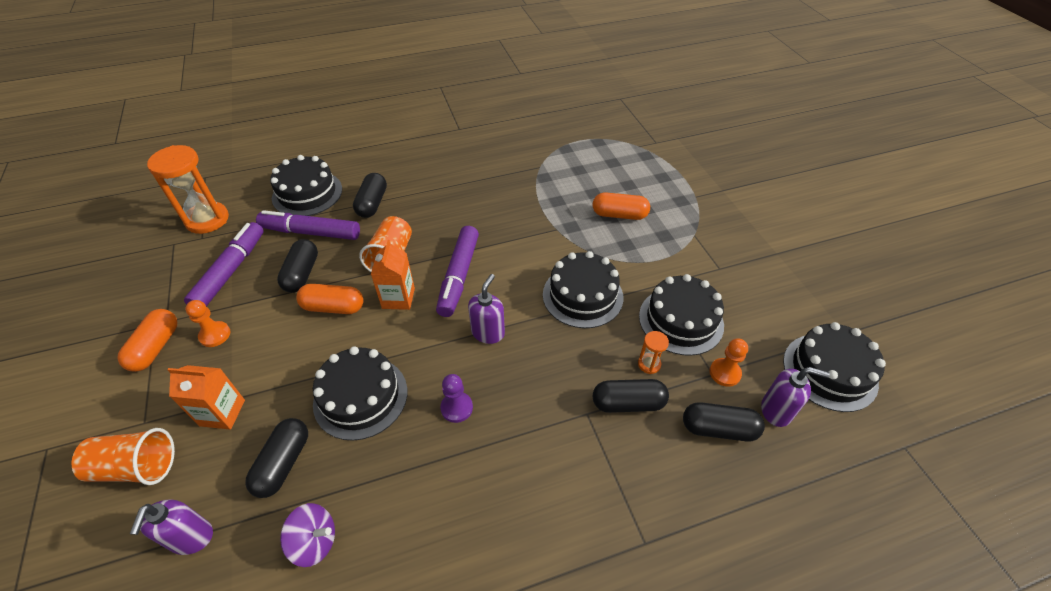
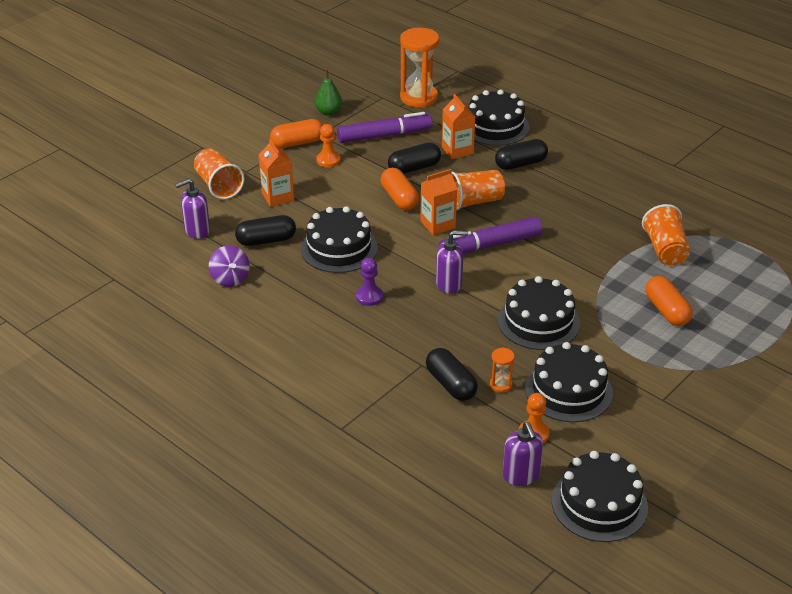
camera: 60 degrees right, 10 degrees down
(141, 295) = (328, 112): none -> green pear
(311, 232) = (457, 150): purple marker -> orange carton
(550, 181) = (665, 250): none -> orange cup
(718, 429) = (471, 443): black capsule -> none

